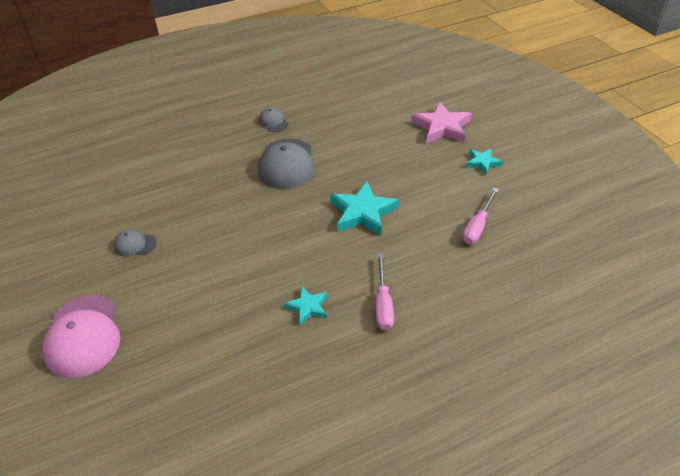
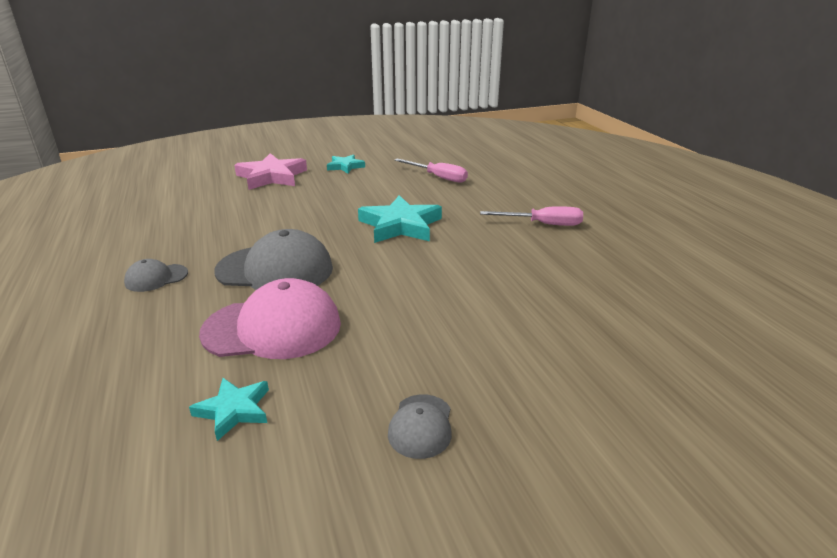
camera: 85 degrees left, 15 degrees down
(83, 336) = (656, 478): pink cap -> pink cap (272, 328)
(308, 307) = (552, 263): turquoise star -> turquoise star (234, 410)

